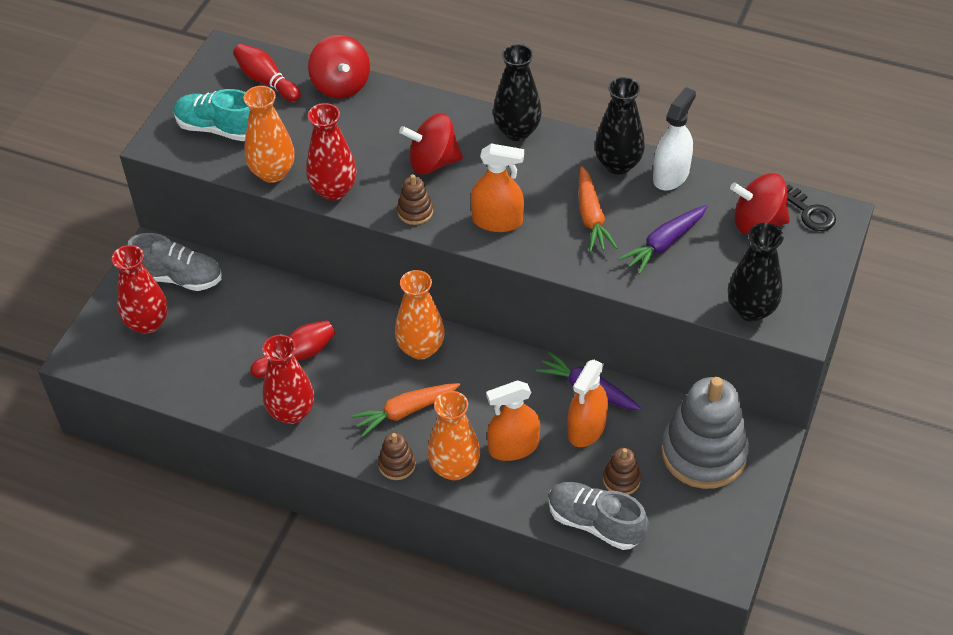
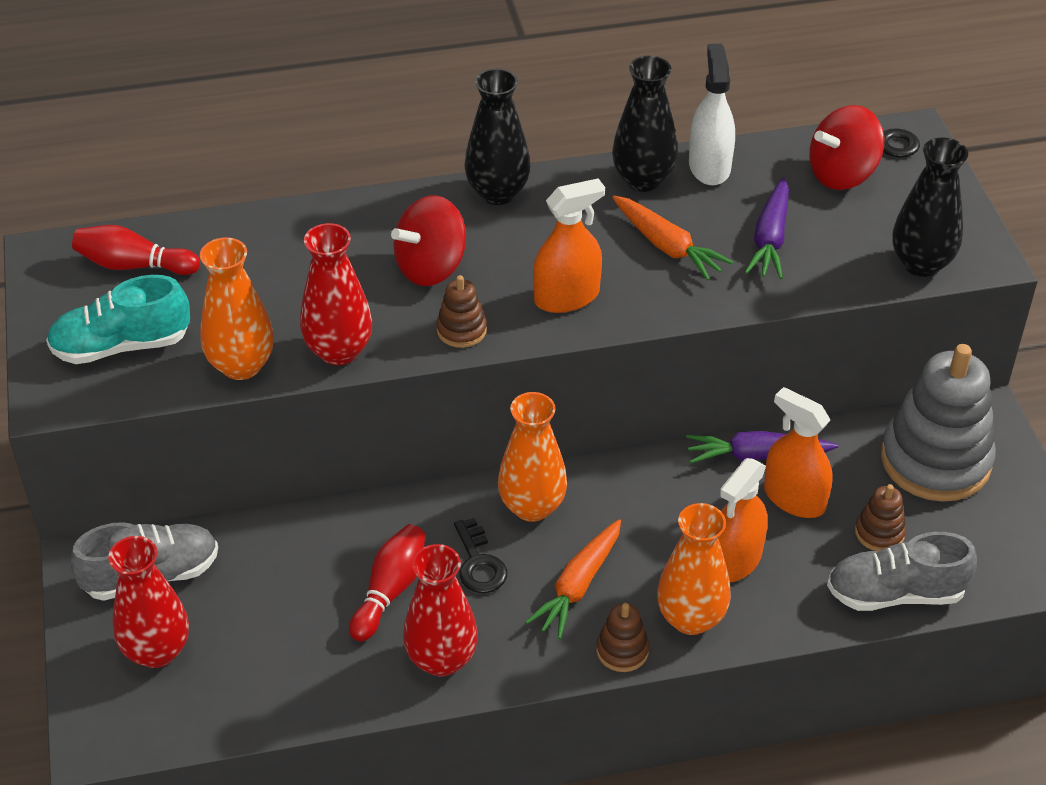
camera: 35 degrees left, 5 degrees down
(341, 85) = (236, 230): red spinning top -> none
(360, 366) = (479, 563): none -> black key
(586, 428) = (794, 498): orange spray bottle -> orange spray bottle turned 135 degrees clockwise

